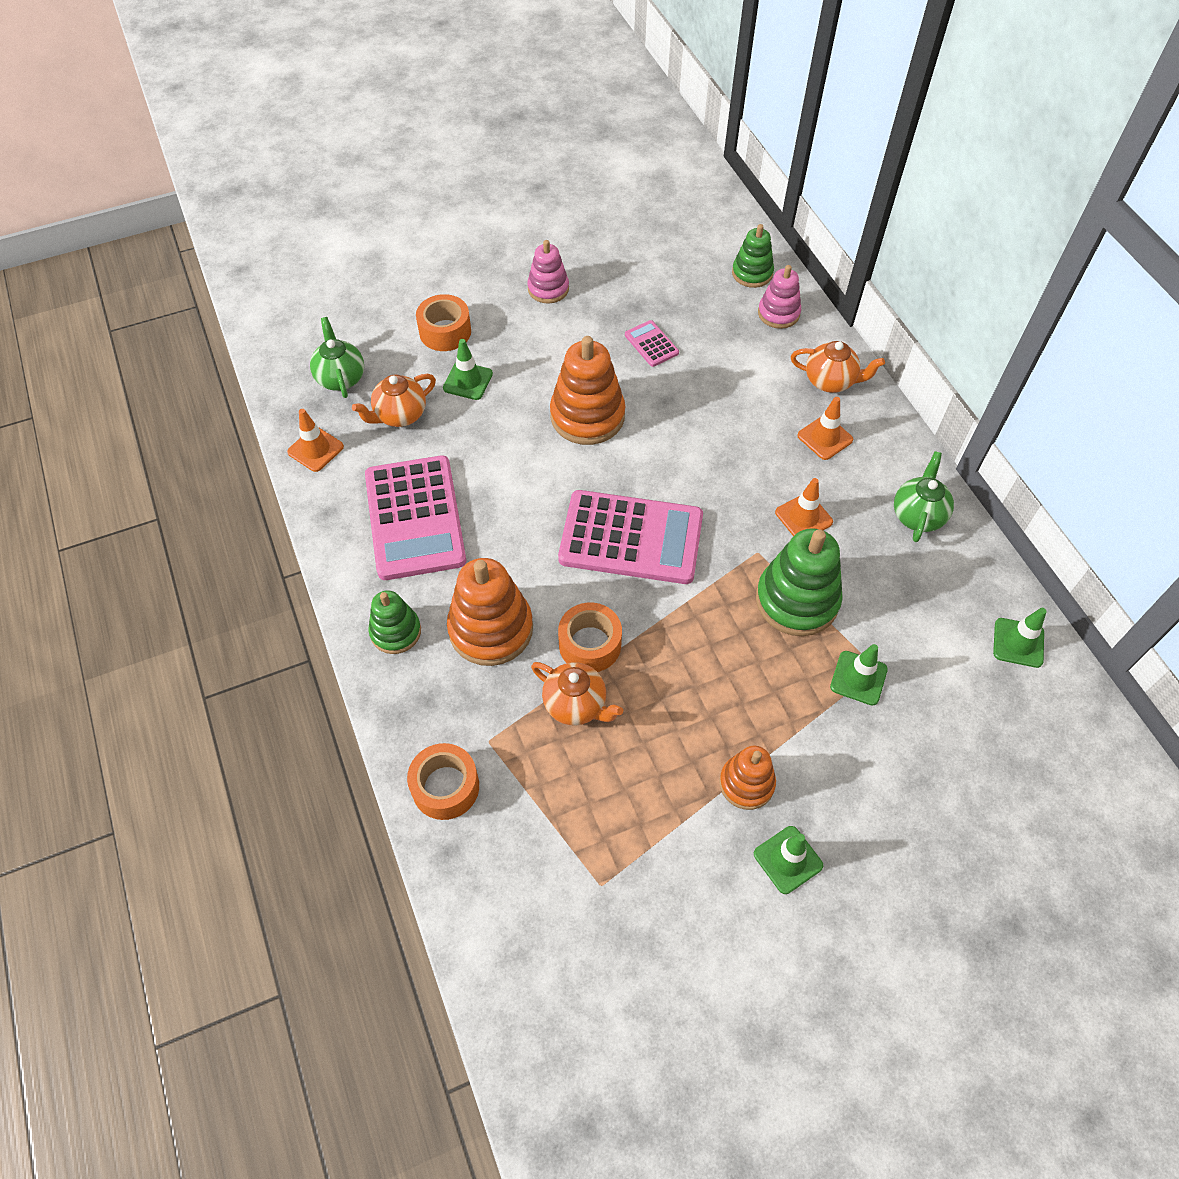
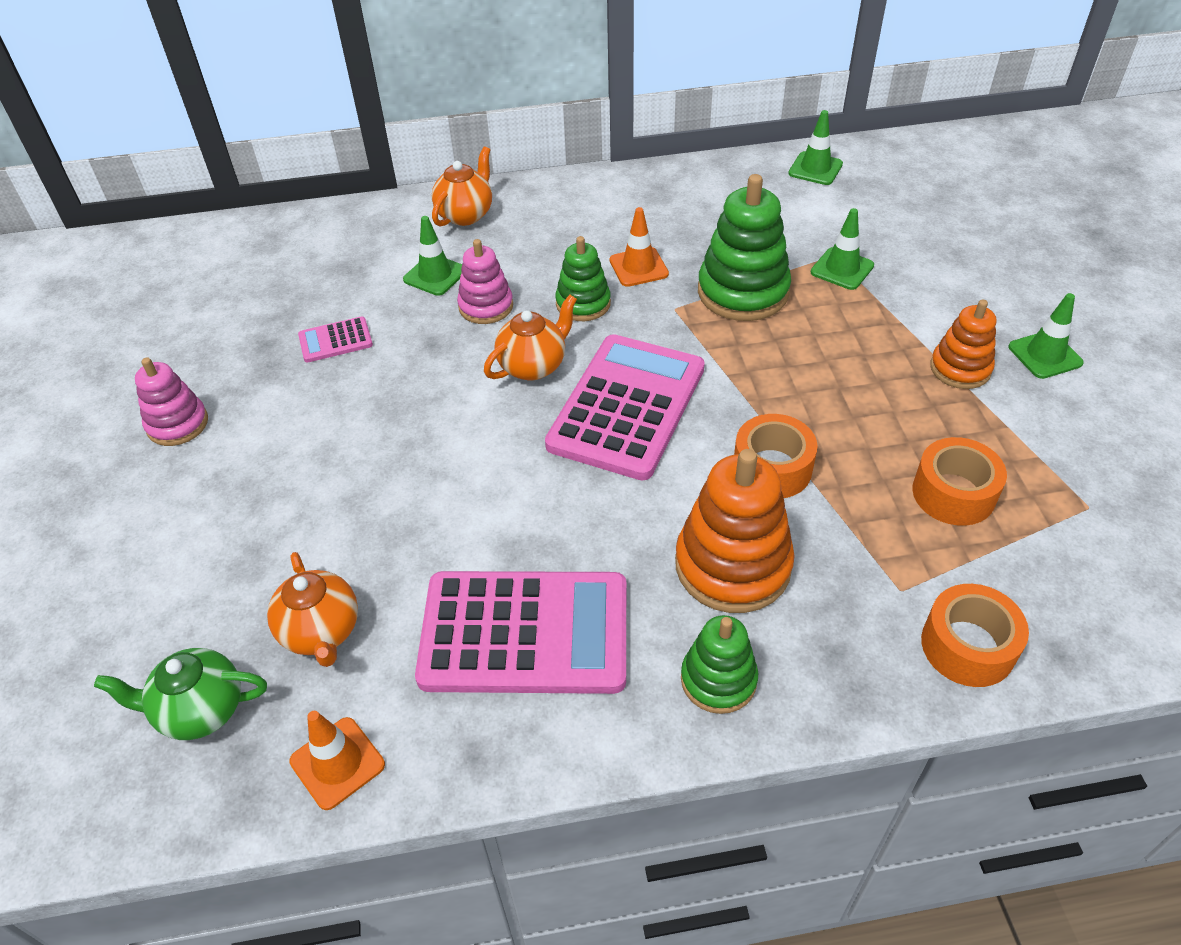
camera: 75 degrees left, 10 degrees down
(445, 331) = (185, 553): orange tape -> orange tape (953, 493)
(468, 381) = (297, 537): green traffic cone -> green traffic cone (435, 275)
(576, 704) = (855, 494): orange teapot -> orange teapot (533, 366)
(587, 416) = (422, 417): orange stacking toy -> none
(752, 273) = (275, 240): green stacking toy -> green stacking toy (583, 303)
(778, 313) = (348, 232): pink stacking toy -> pink stacking toy (486, 306)
(825, 438) = (540, 233): orange traffic cone -> none
(918, 515) = (659, 194): green teapot -> none

